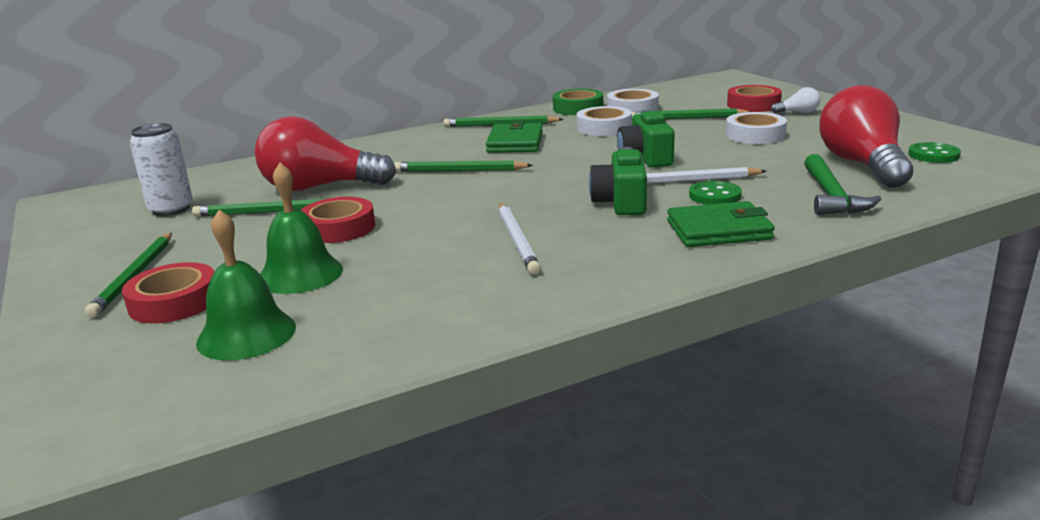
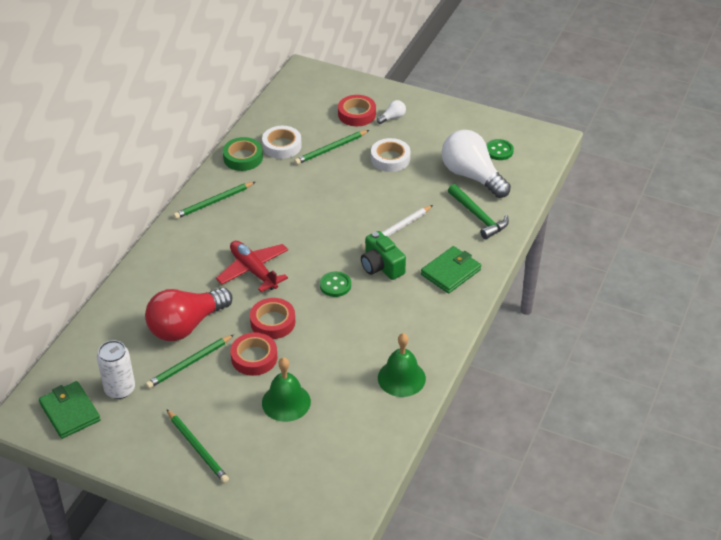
camera: 40 degrees left, 20 degrees up
(174, 302) = (250, 452): red tape -> red tape (273, 322)
(246, 334) = (319, 451): green bell -> green bell (401, 378)
(459, 171) = (253, 271): green pencil -> red plane
(515, 143) = (251, 223): green wallet -> green wallet (70, 412)
(517, 240) = (363, 324): white pencil -> none
(604, 128) = (289, 181): white tape -> none
(645, 158) = (351, 211): green camera -> none
(714, 196) = (423, 239): green button -> green button (335, 285)
(862, 165) = (472, 176): red light bulb -> white light bulb

